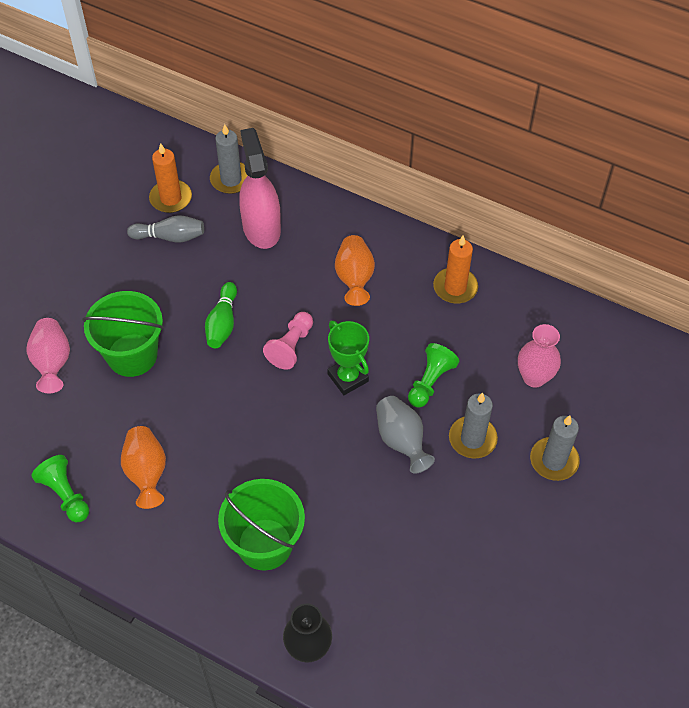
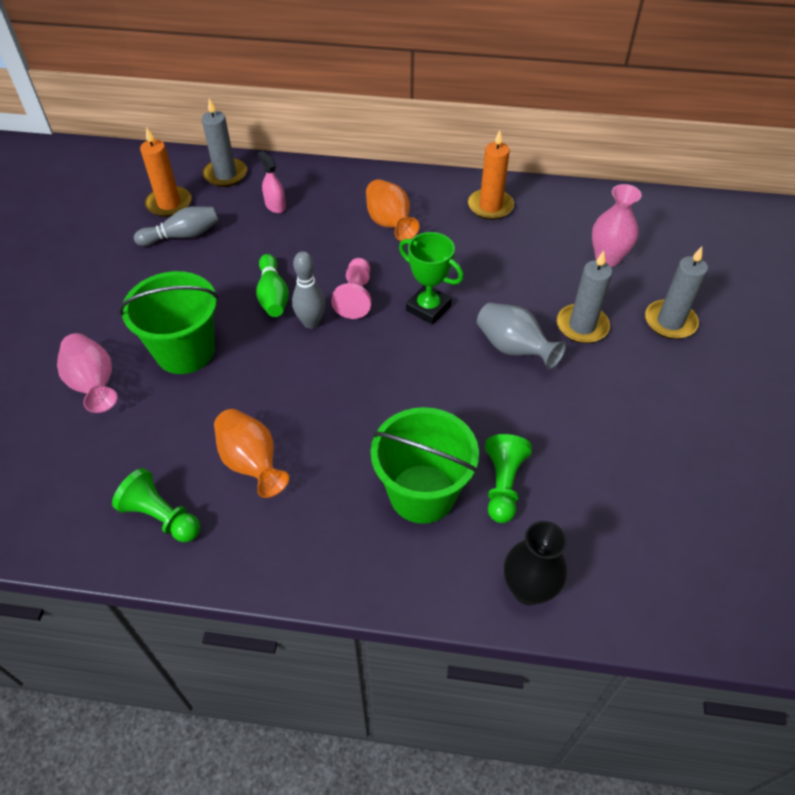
camera: 20 degrees left, 5 degrees down
(243, 360) = (311, 323): none -> grey bowling pin
(261, 228) = (275, 206): pink spray bottle -> pink spray bottle, size x0.46
(430, 382) = (512, 289): green pawn -> green pawn (503, 485)

